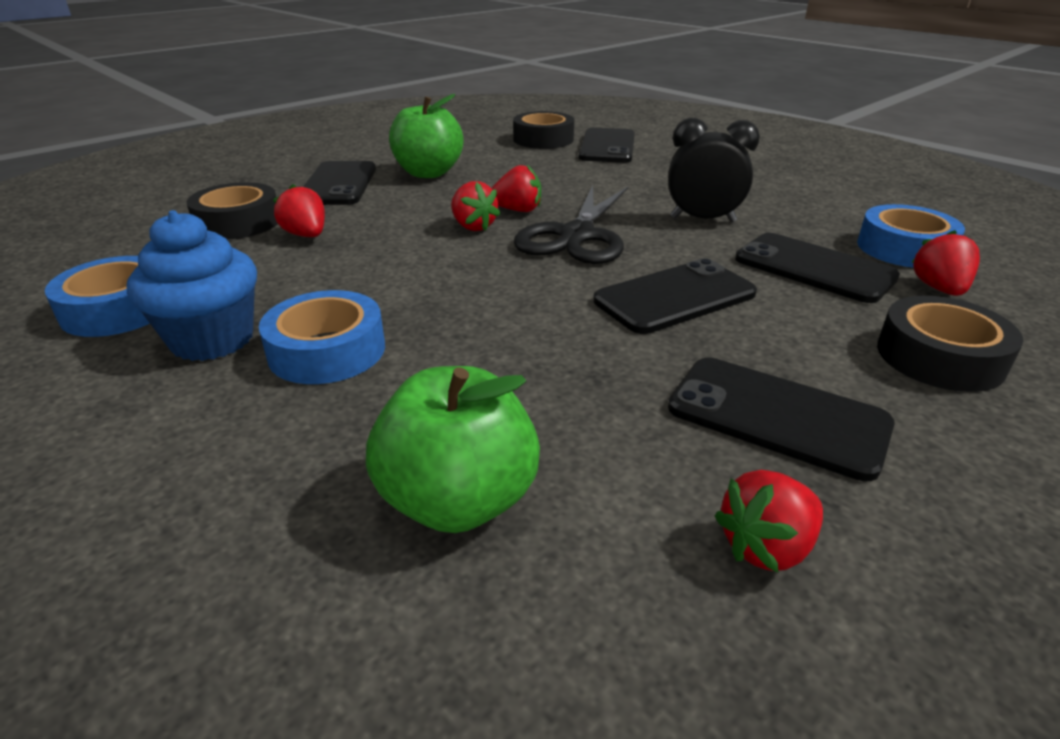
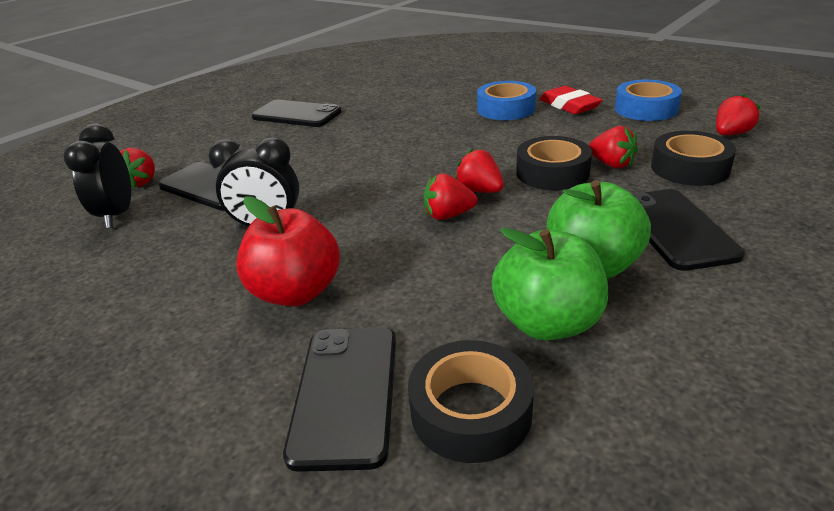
camera: 175 degrees right, 0 degrees up
(212, 339) = (569, 105): blue cupcake -> red eraser
(458, 500) = (417, 84): green apple -> green apple (547, 323)
(577, 236) = (386, 192): black scissors -> none
(651, 179) = (296, 292): none -> red apple
(675, 297) = (321, 155): black phone -> none
(766, 547) = (321, 89): red strawberry -> red strawberry (731, 134)
(904, 248) = (117, 215): blue tape -> black clock
(939, 357) = (197, 143): black tape -> black tape (552, 172)

